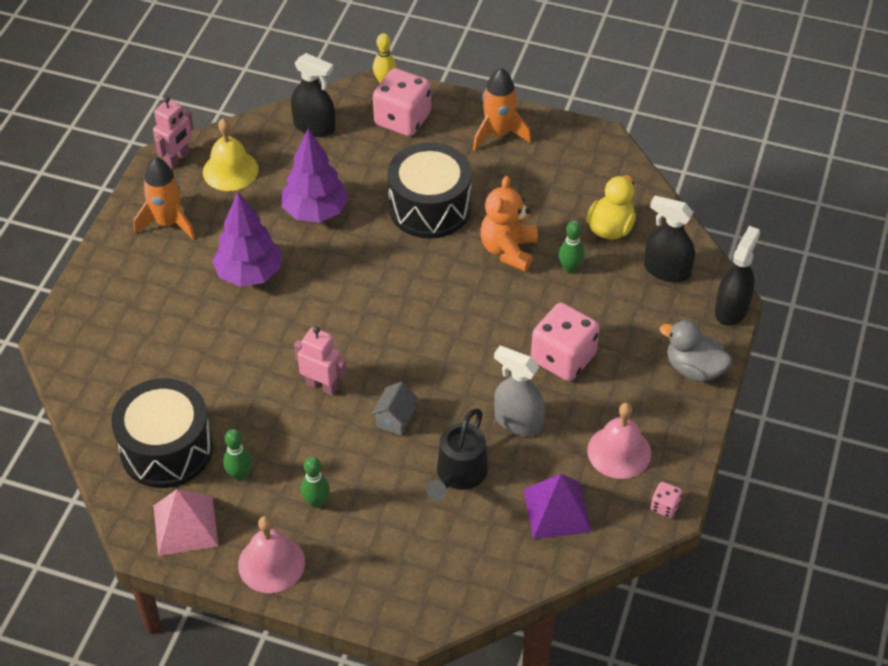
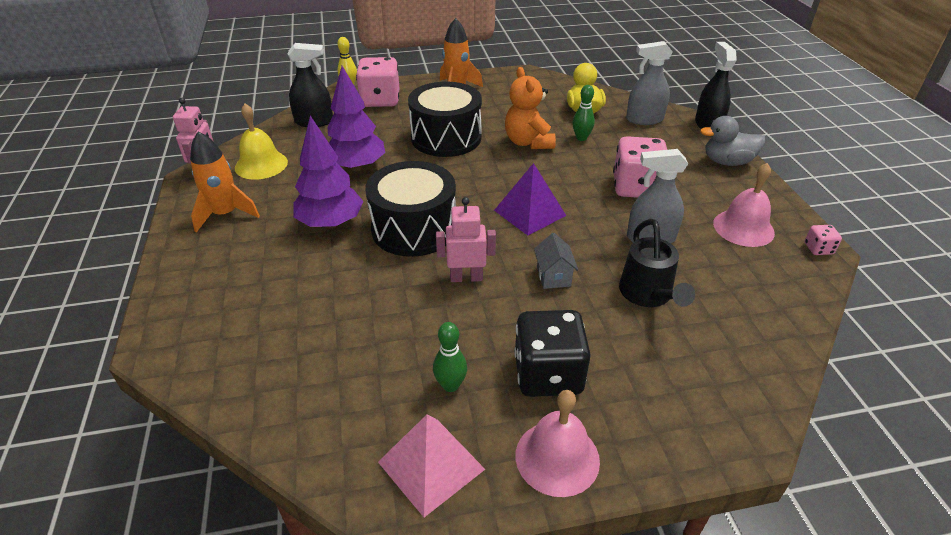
camera: 30 degrees left, 10 degrees down
(166, 449) = (352, 396): black drum -> black drum (414, 228)
(316, 502) = (548, 374): green bowling pin -> black dice
(557, 510) = (750, 286): purple pyramid -> purple pyramid (529, 212)
(666, 270) = (644, 119): black spray bottle -> grey spray bottle

